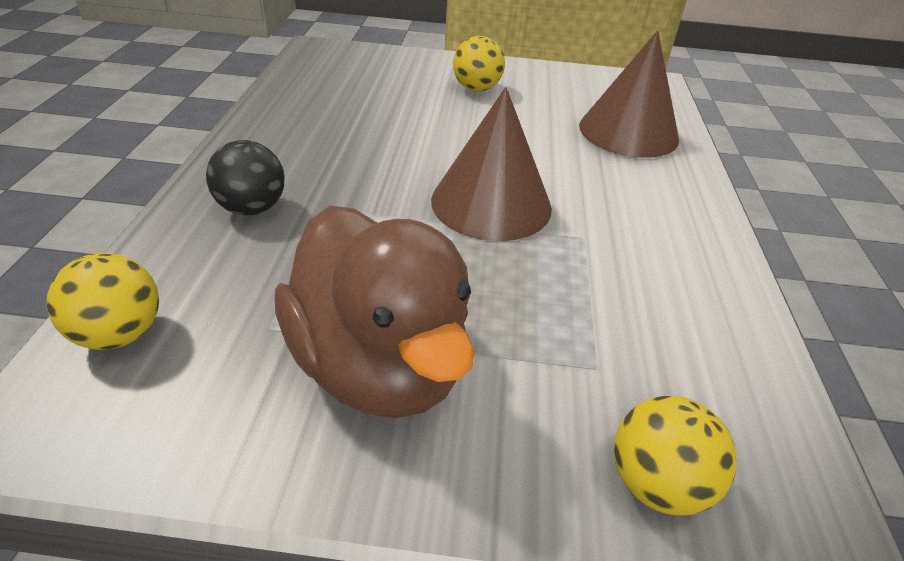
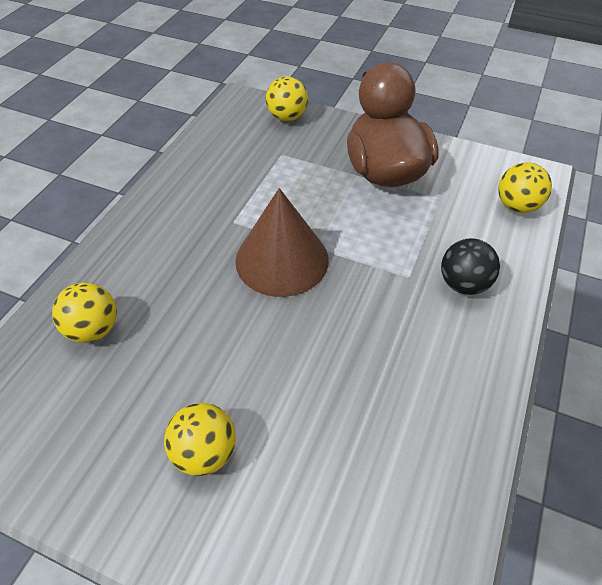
camera: 160 degrees left, 10 degrees up
(628, 132) = (94, 329): brown cone -> yellow ball

